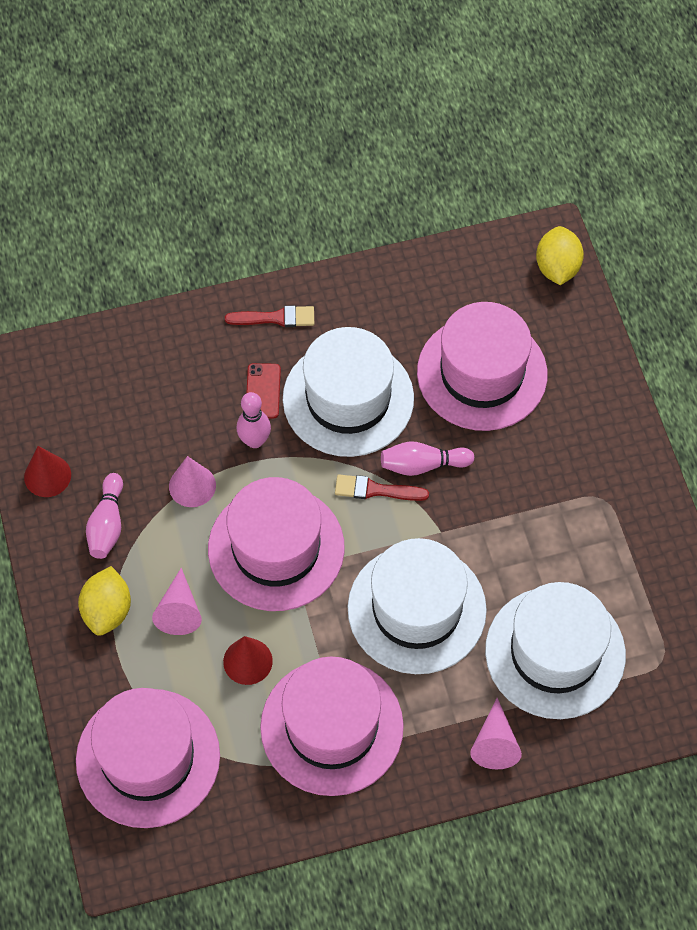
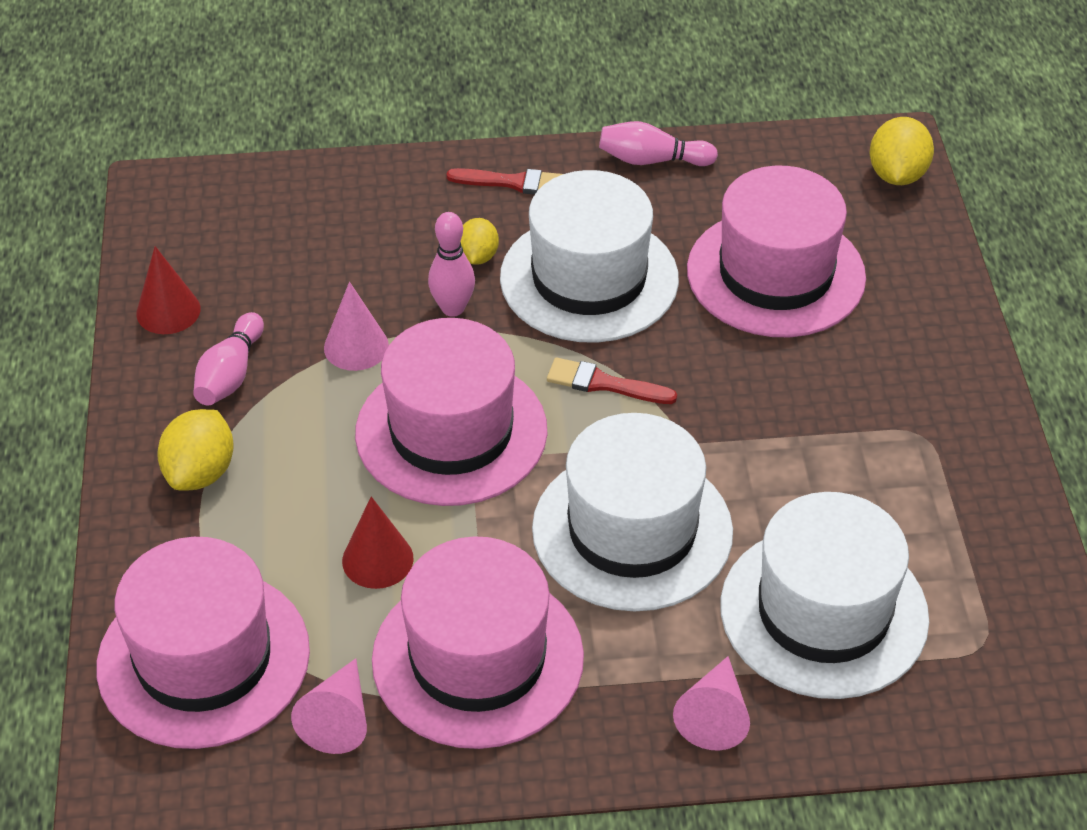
camera: 10 degrees right, 15 degrees down
(179, 610) = (299, 486): pink cone -> pink cone (338, 718)
(263, 391) = (477, 256): red phone -> yellow lemon
(423, 465) = (675, 364): pink bowling pin -> pink bowling pin (652, 160)

